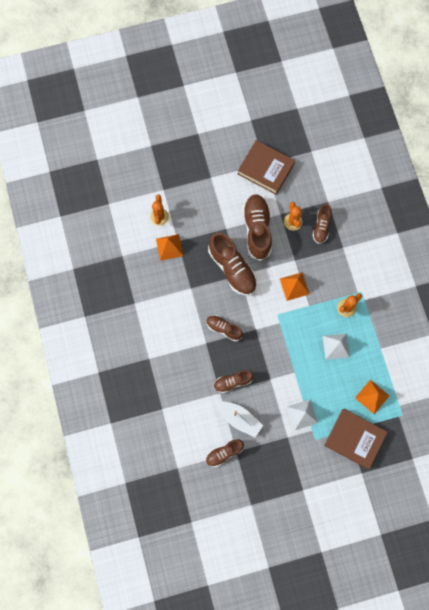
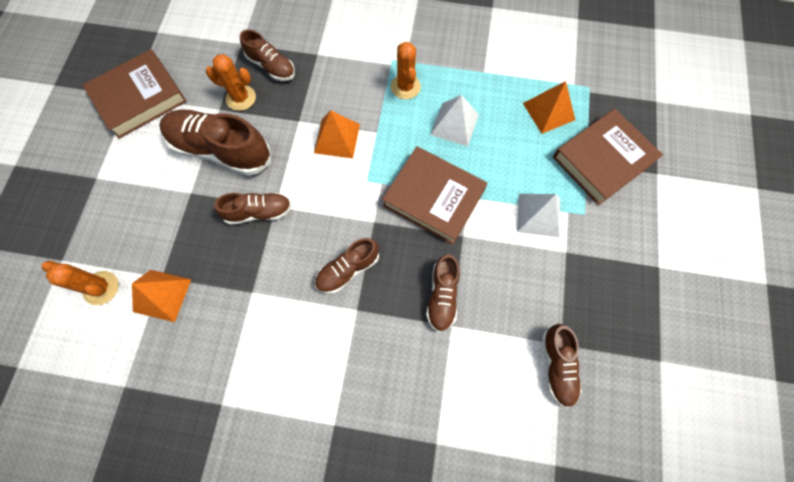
camera: 65 degrees left, 5 degrees down
(232, 268) = (258, 212): brown shoe -> brown shoe, size x0.57
(239, 419) = (508, 314): white boat -> none
(284, 354) = (433, 198): none -> brown book

